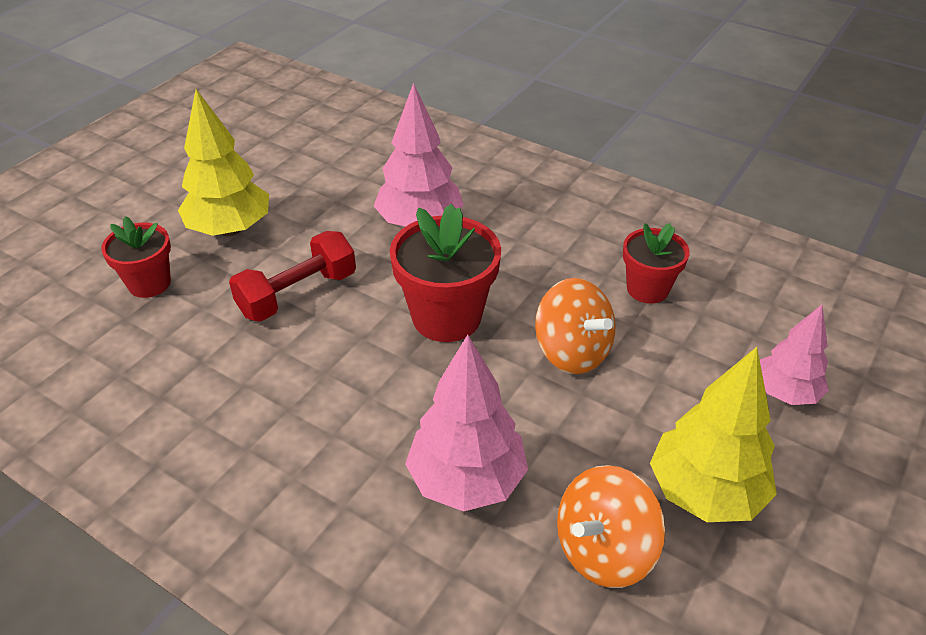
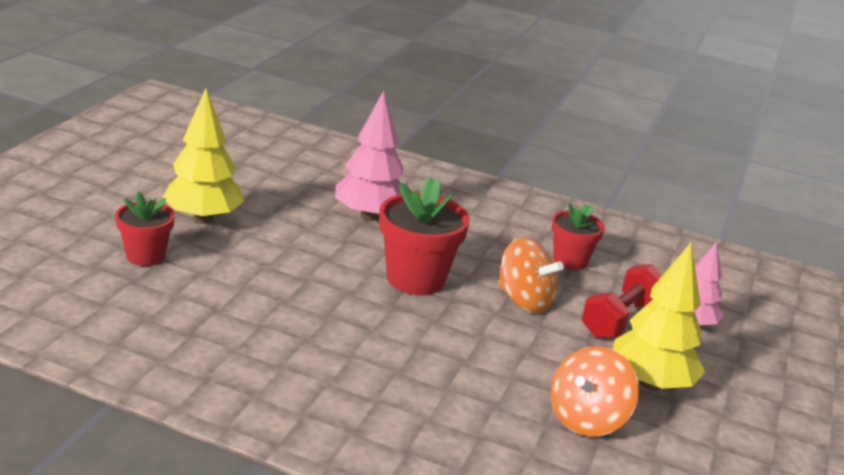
camera: 15 degrees left, 15 degrees down
(298, 294) = (283, 264): red dumbbell -> red dumbbell (620, 319)
(466, 481) = (469, 381): pink tree -> none

